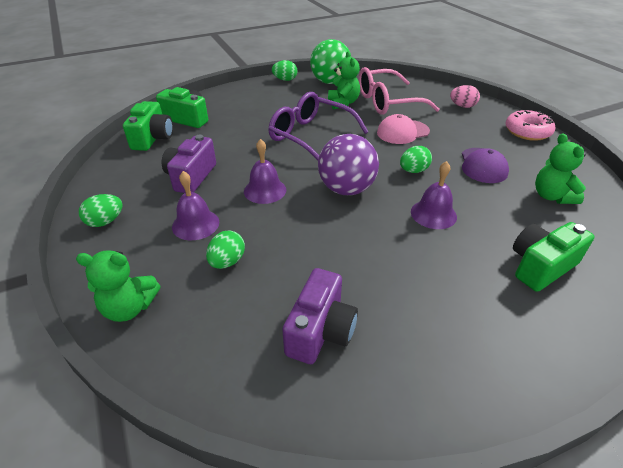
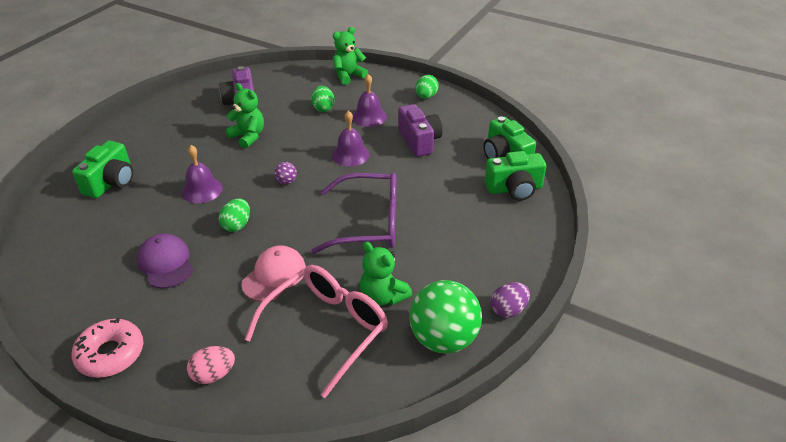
camera: 145 degrees right, 0 degrees up
(285, 80) = (508, 310): green egg -> purple egg
(346, 189) = (286, 181): purple ball -> purple ball, size x0.41
(552, 196) = (92, 252): green teddy bear -> green teddy bear (248, 136)

